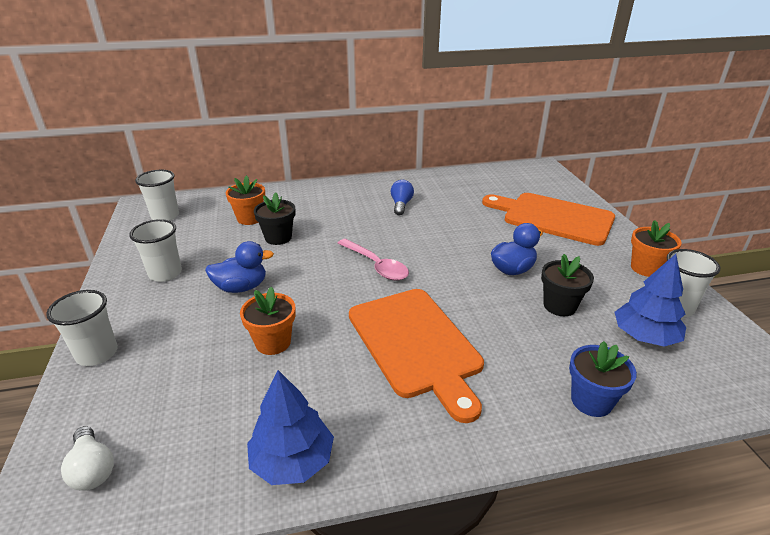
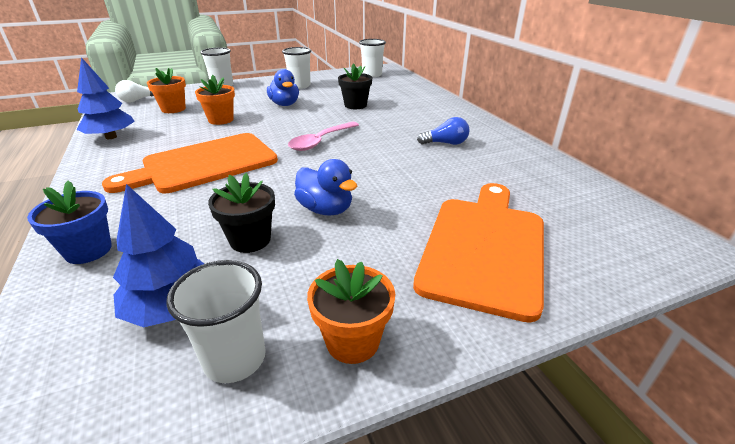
camera: 80 degrees right, 0 degrees up
(250, 218) = (381, 94): orange flower pot -> orange flower pot (173, 109)

